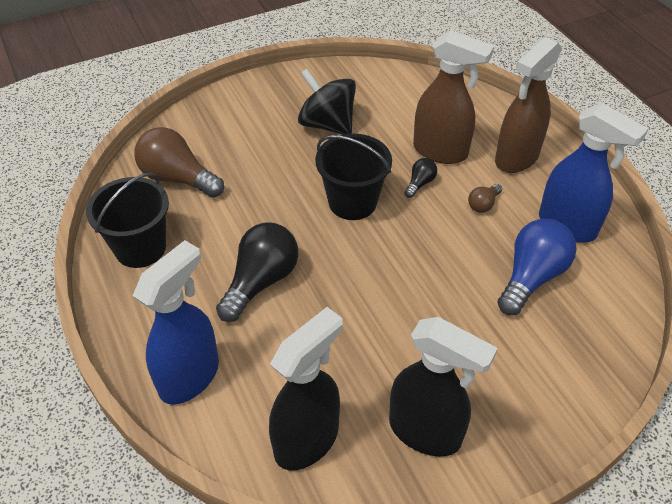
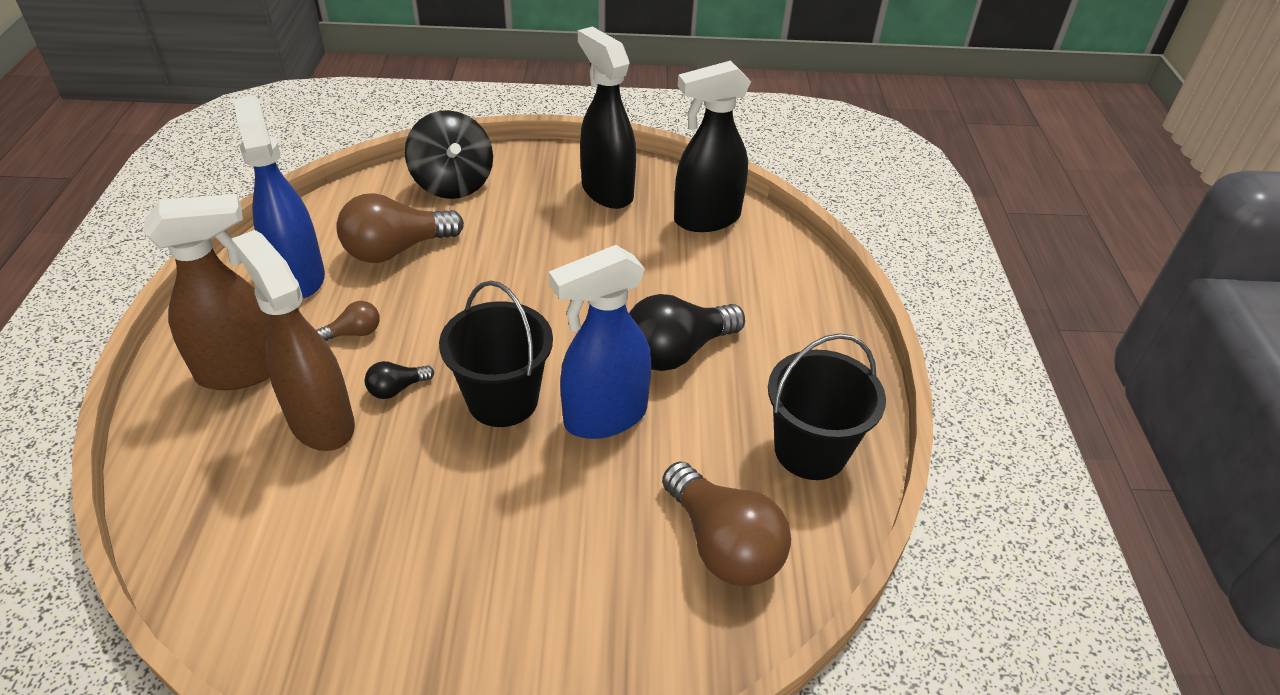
camera: 155 degrees left, 5 degrees down
(190, 376) = (791, 295): blue spray bottle -> blue spray bottle (604, 417)
(327, 124) = (431, 546): black spinning top -> black spinning top (453, 183)
(531, 277) = (396, 250): blue light bulb -> brown light bulb

